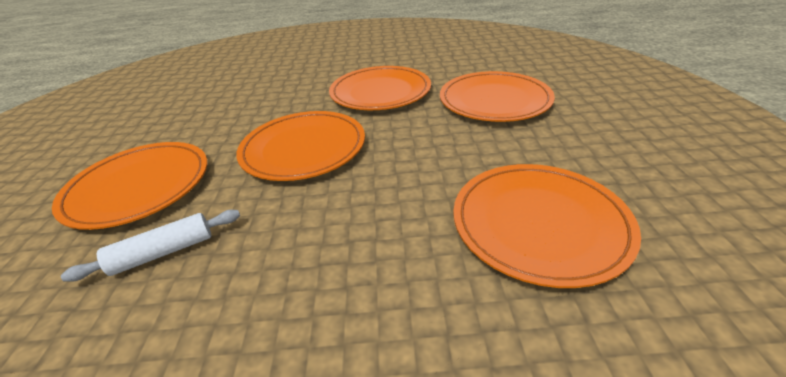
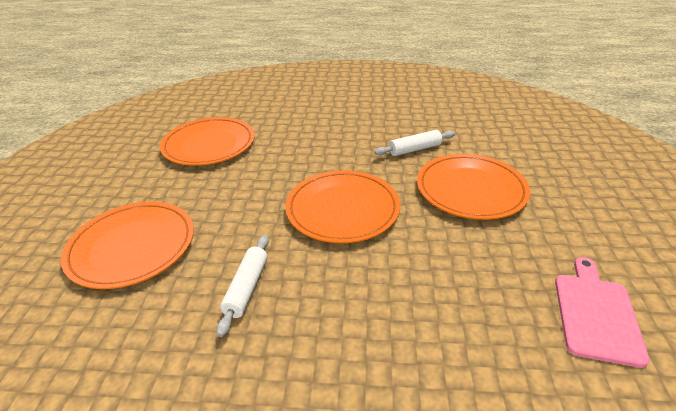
camera: 175 degrees left, 0 degrees up
(142, 108) = (596, 313): none -> pink cutting board
(380, 92) = (247, 288): orange plate -> white rolling pin

